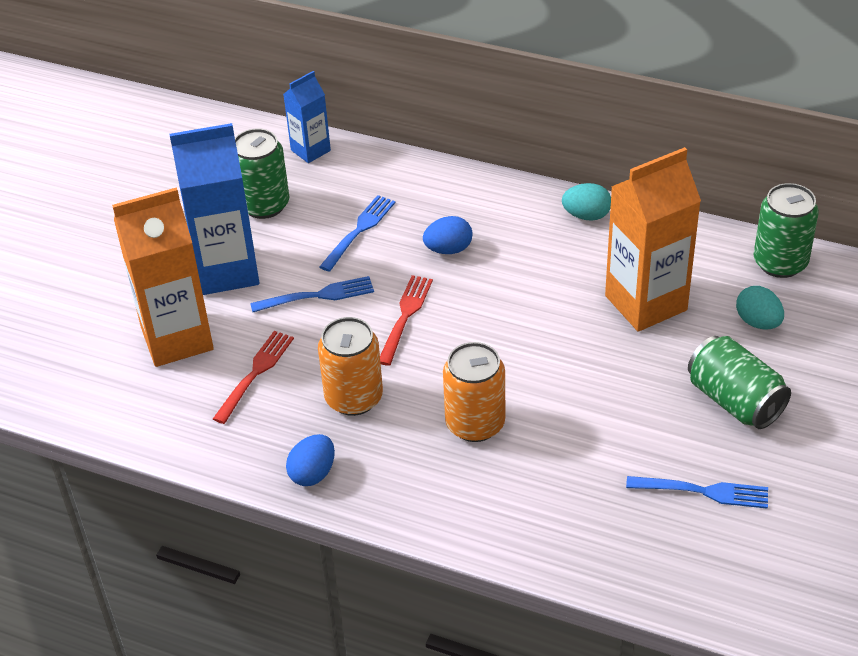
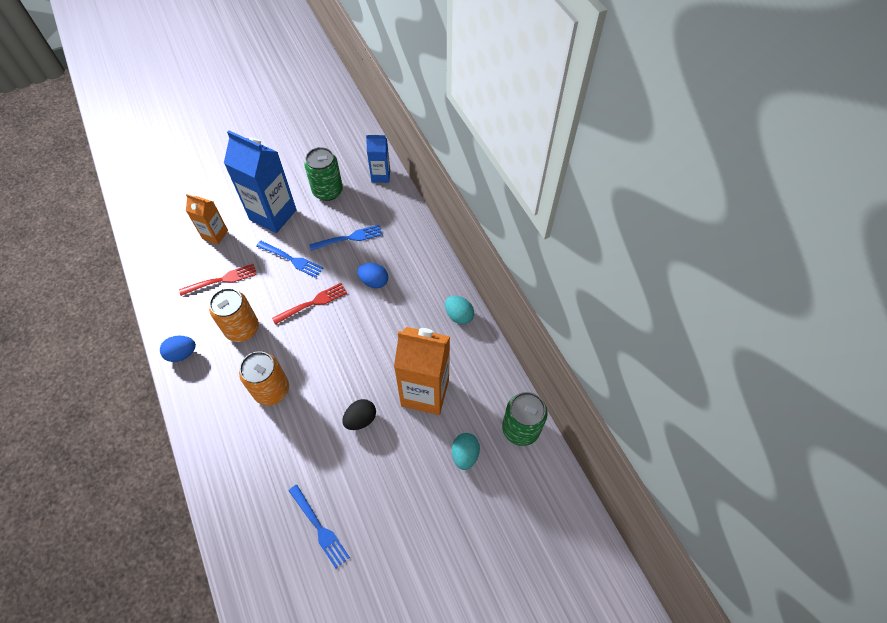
camera: 40 degrees right, 15 degrees up
(177, 338) = (215, 234): orange carton -> orange carton, size x0.54
(612, 374) = (360, 419): none -> black egg
(734, 401) = (397, 490): green can -> none

